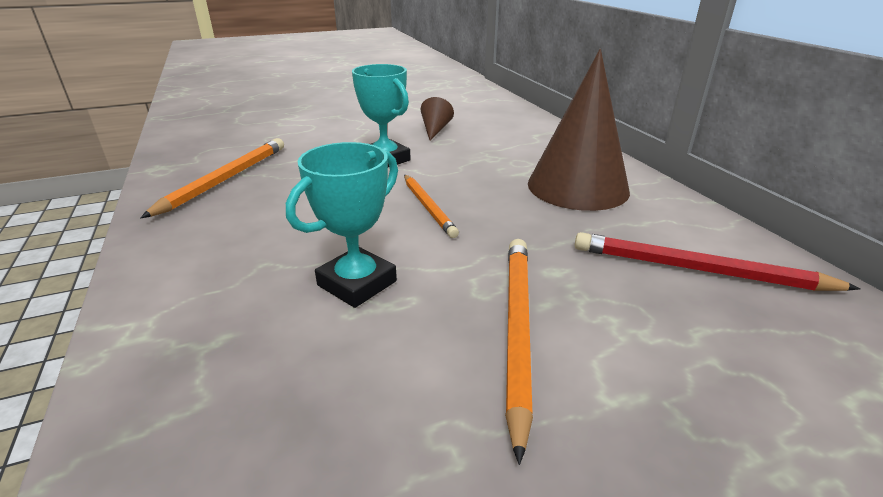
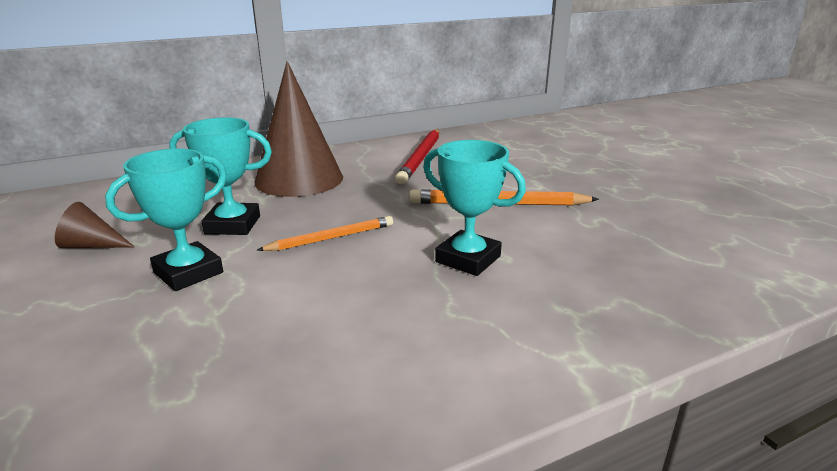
camera: 95 degrees left, 5 degrees down
(225, 179) = (208, 410): orange pencil -> none
(462, 166) = (233, 225): none -> turquoise trophy

